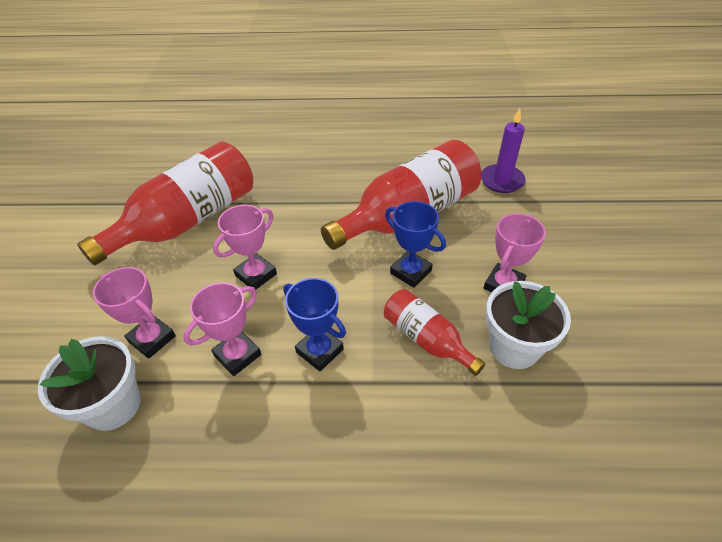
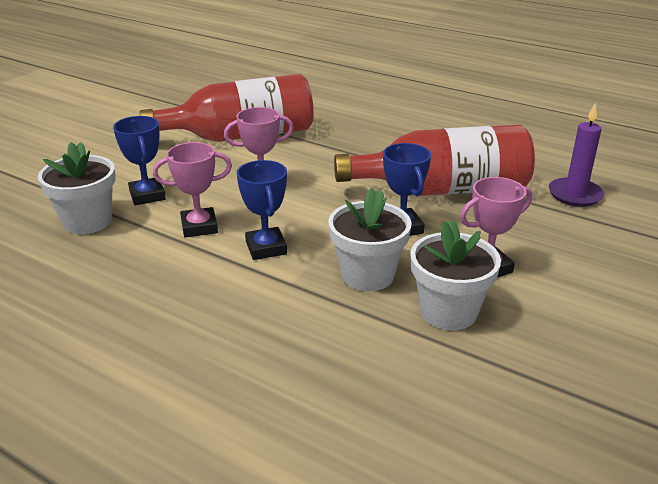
camera: 30 degrees right, 15 degrees down
(152, 339) = (147, 195): pink trophy -> blue trophy
(426, 339) = (367, 275): red bottle -> white flower pot

